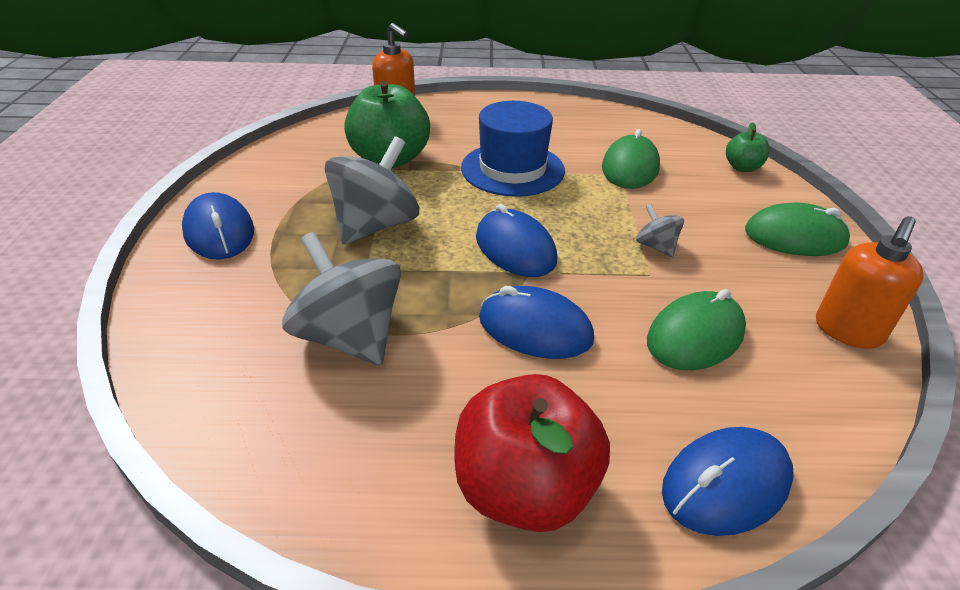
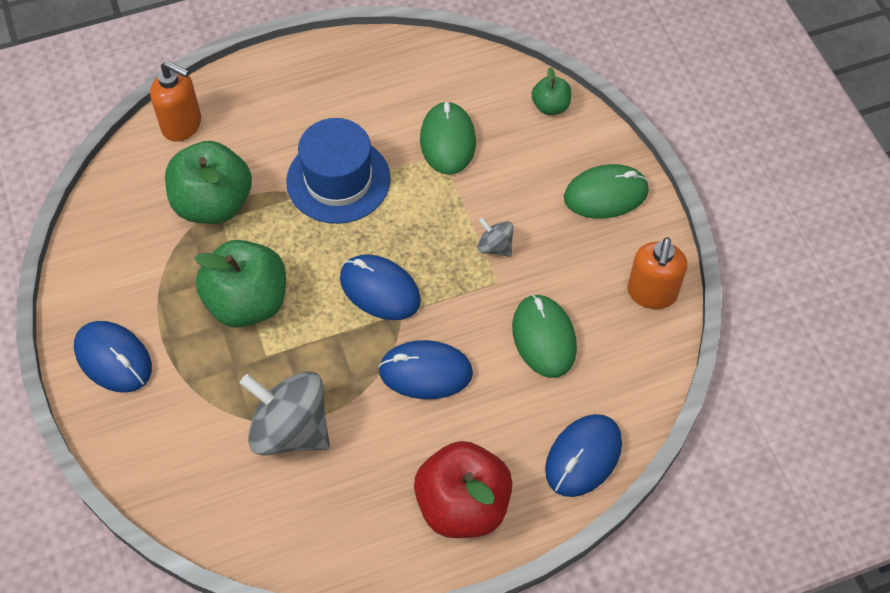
camera: 20 degrees left, 20 degrees up
(375, 225) = (247, 302): grey spinning top -> green apple
(695, 336) = (544, 337): green mouse -> green mouse turned 45 degrees counterclockwise

